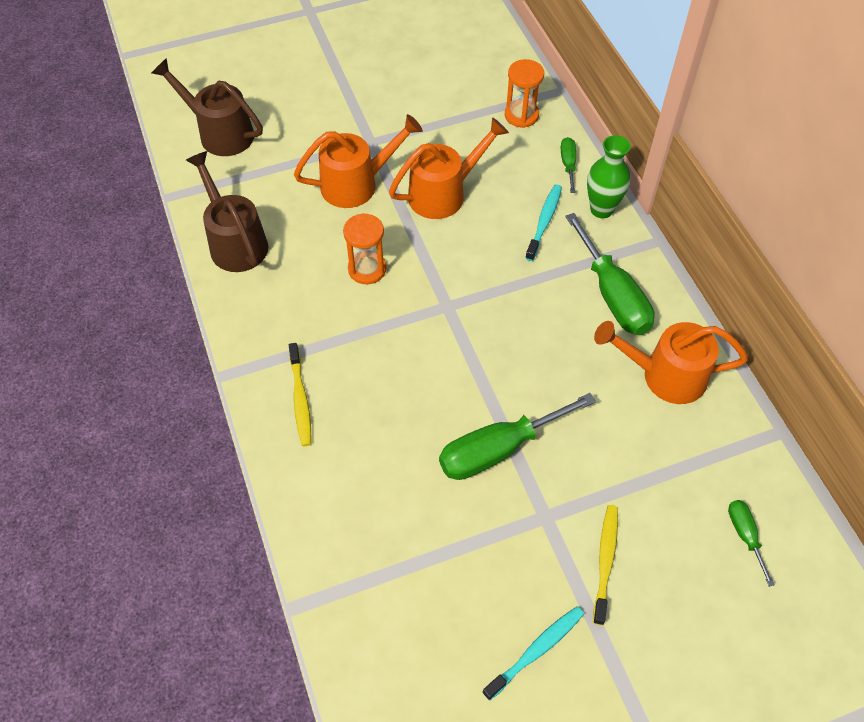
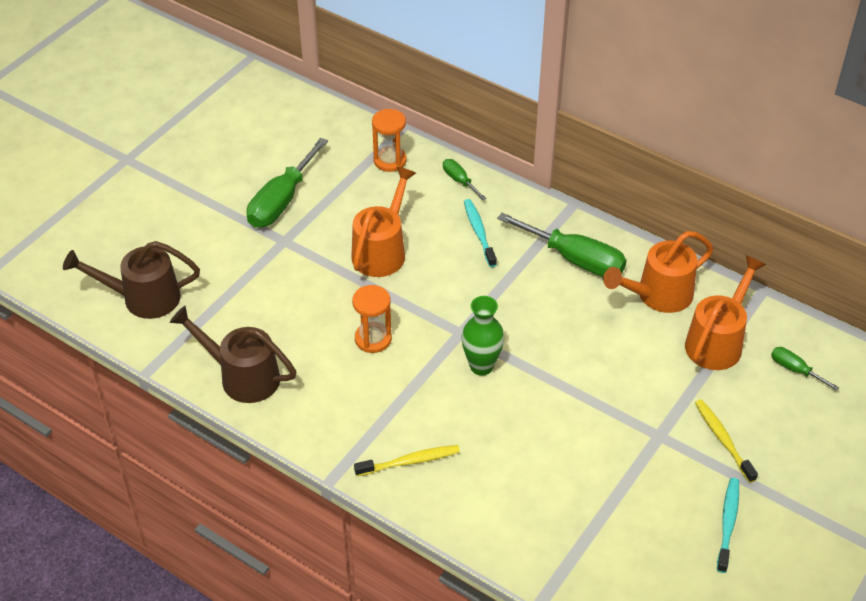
camera: 35 degrees left, 10 degrees down
(300, 399) = (410, 461): yellow toothbrush -> yellow toothbrush turned 60 degrees counterclockwise
(357, 184) = (304, 278): orange watering can -> orange watering can (717, 341)
(498, 449) = (588, 410): green screwdriver -> green screwdriver (281, 201)
(601, 209) = (513, 202): green vase -> green vase (481, 366)

